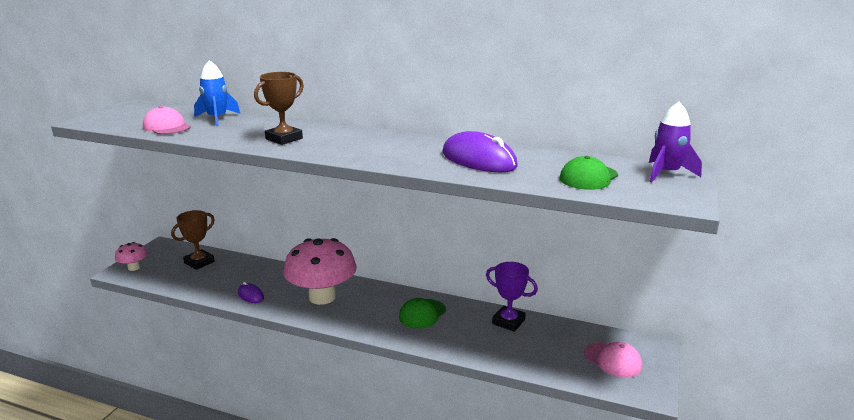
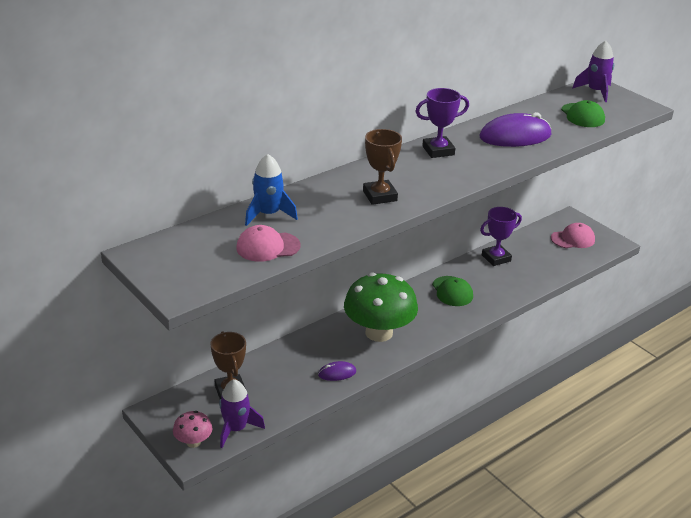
camera: 60 degrees left, 10 degrees up
(156, 277) = (236, 429): none -> purple rocket
(322, 297) = (379, 333): pink mushroom -> green mushroom
(397, 140) = (438, 151): none -> purple trophy

